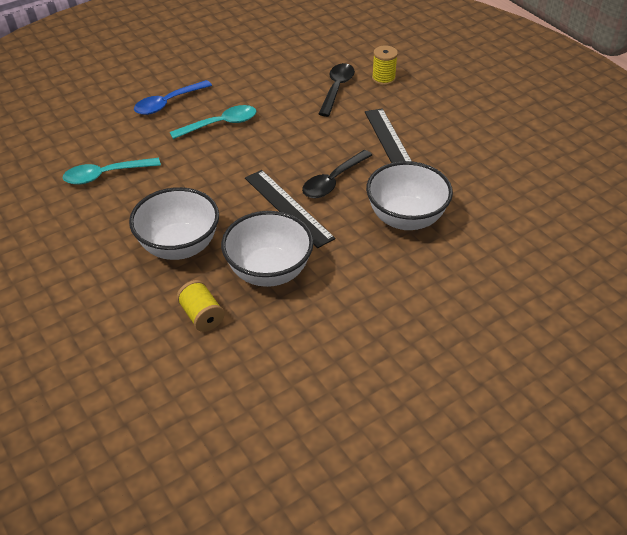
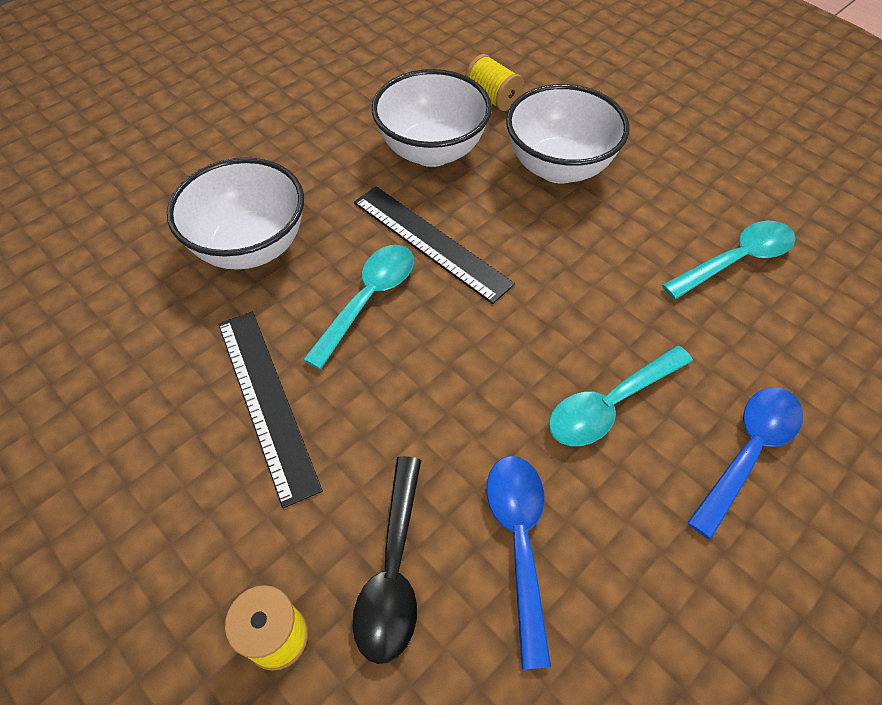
camera: 170 degrees right, 10 degrees up
(283, 90) = (519, 542): none -> blue spoon
(333, 181) = (368, 300): black spoon -> turquoise spoon

